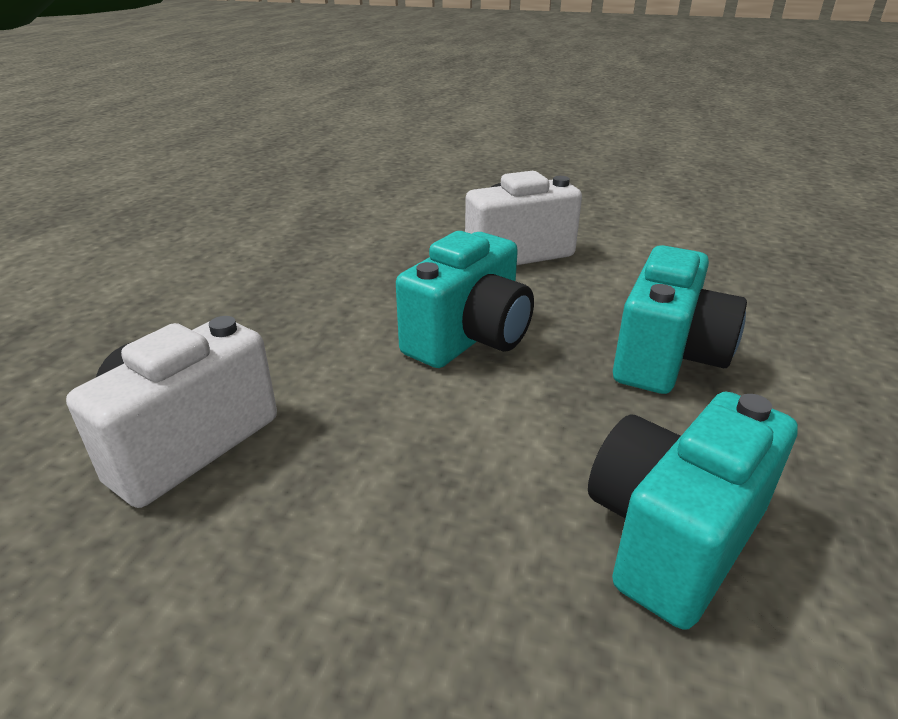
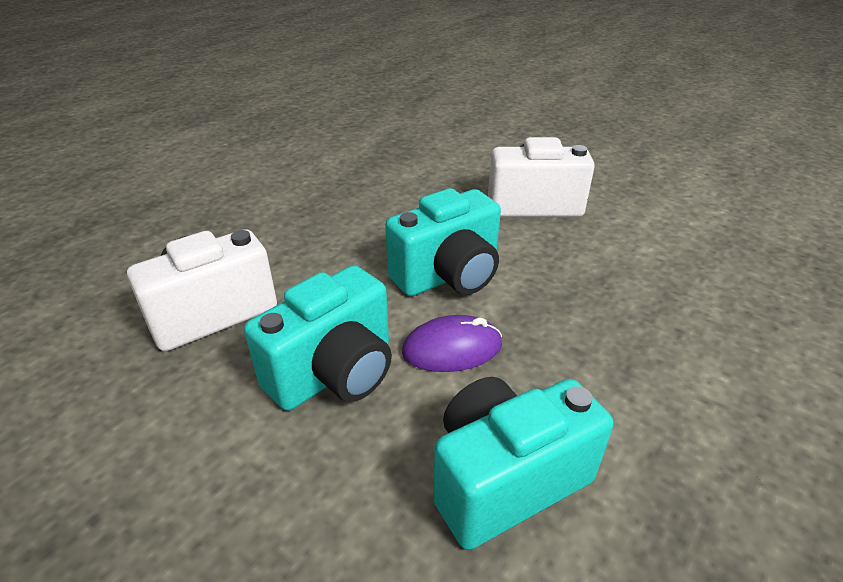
camera: 20 degrees right, 5 degrees up
(522, 413) = (452, 348): none -> purple mouse
(667, 358) = (603, 330): turquoise camera -> turquoise camera (334, 373)

